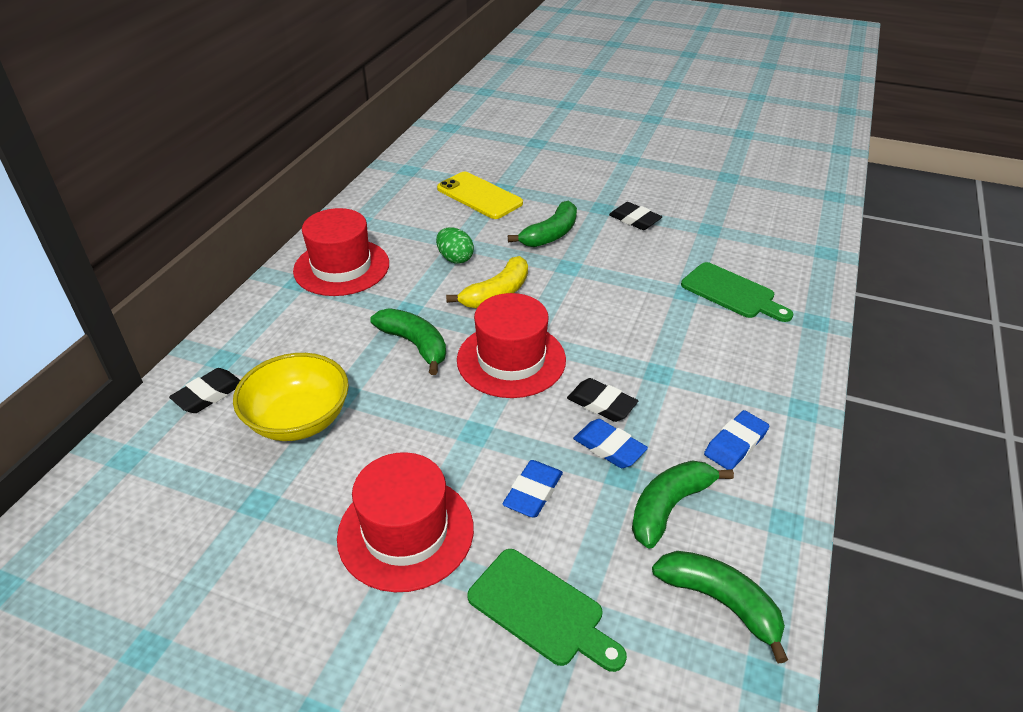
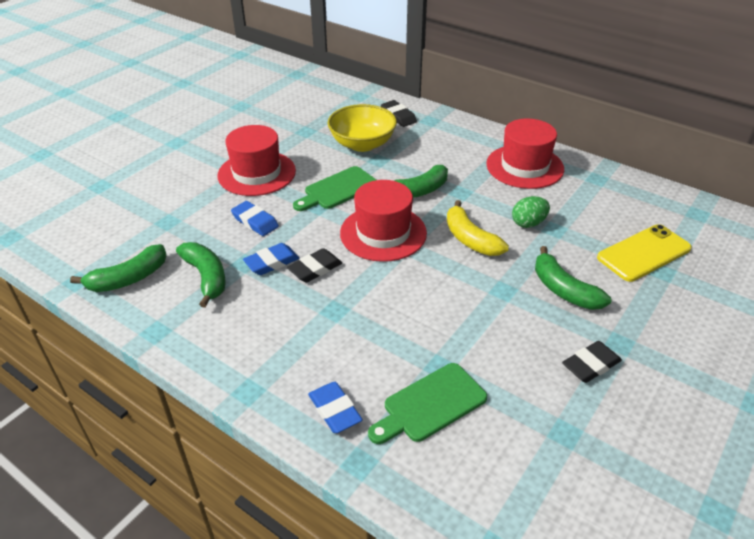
camera: 105 degrees right, 0 degrees up
(541, 610) = (177, 210): green cutting board -> green cutting board (338, 189)
(735, 444) = (237, 330): blue eraser -> blue eraser (334, 410)

